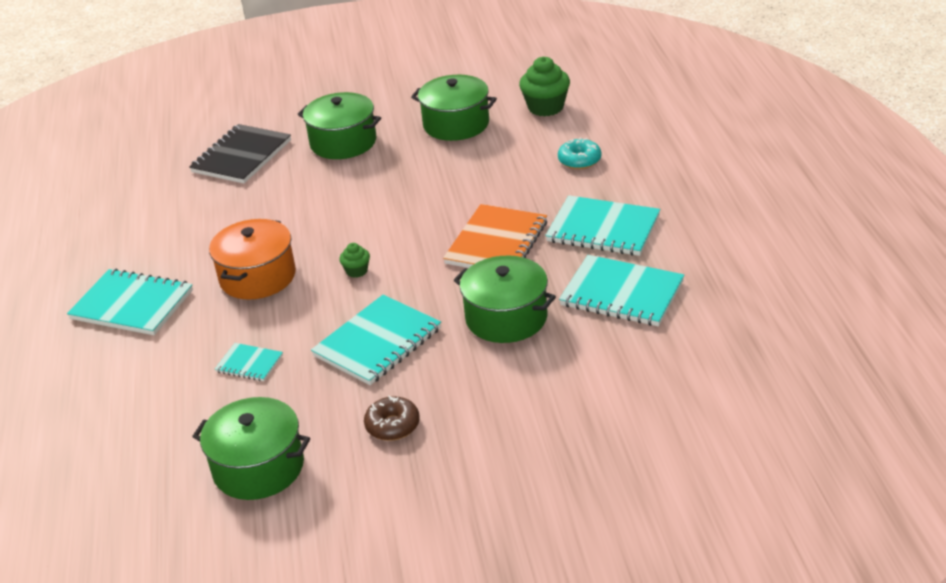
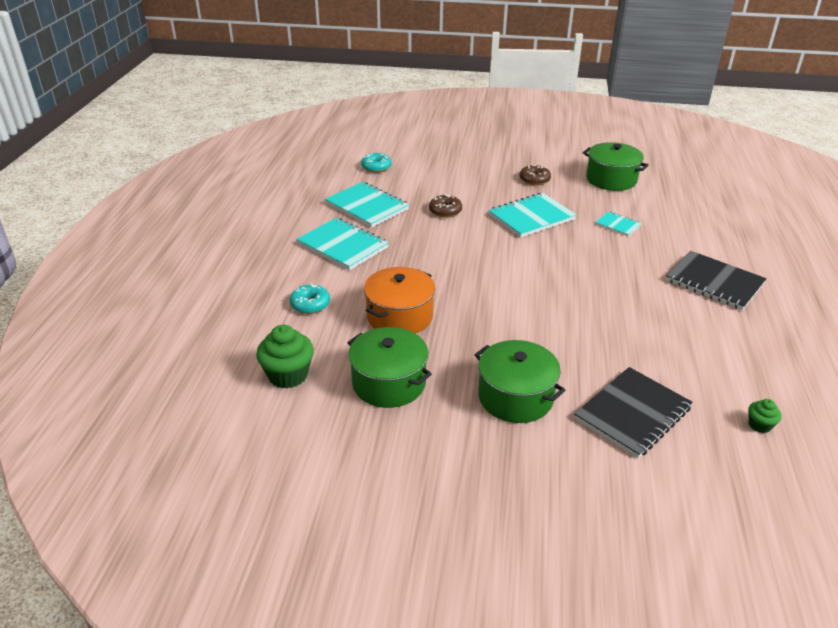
camera: 165 degrees left, 0 degrees up
(132, 305) = (714, 282): turquoise notebook -> black notebook
(258, 277) = (612, 278): orange pot -> orange pot (399, 316)
(357, 271) = (534, 263): green cupcake -> green cupcake (759, 425)
(497, 243) = (423, 256): orange notebook -> none
(506, 318) = (445, 211): green pot -> brown donut
(672, 376) = (376, 167): none -> turquoise donut

